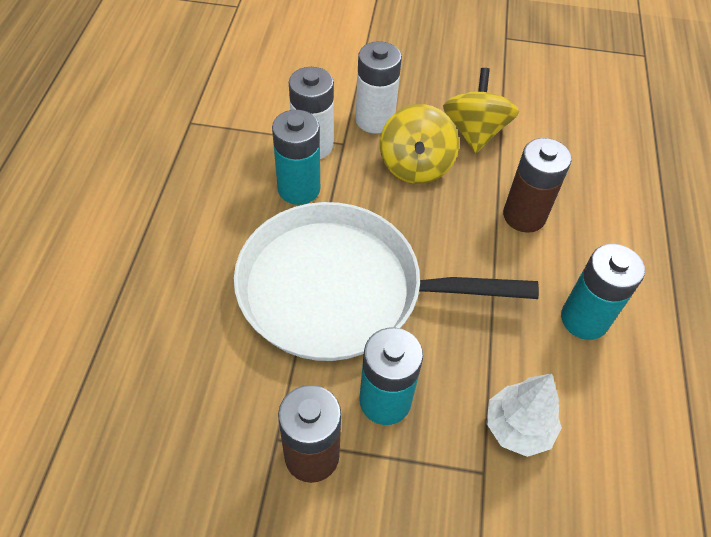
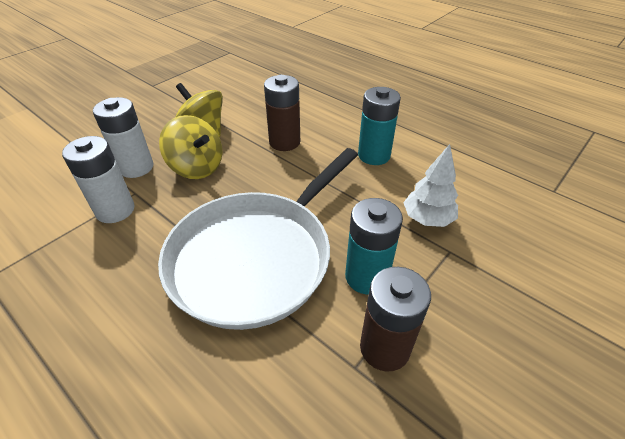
camera: 55 degrees left, 10 degrees down
(299, 189) = (143, 237): turquoise battery -> none

